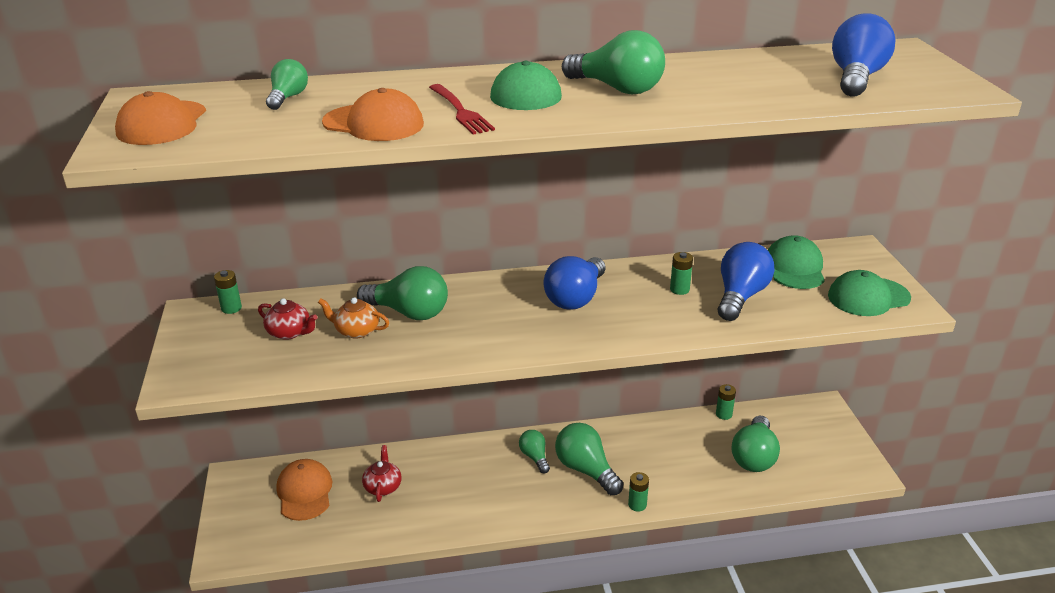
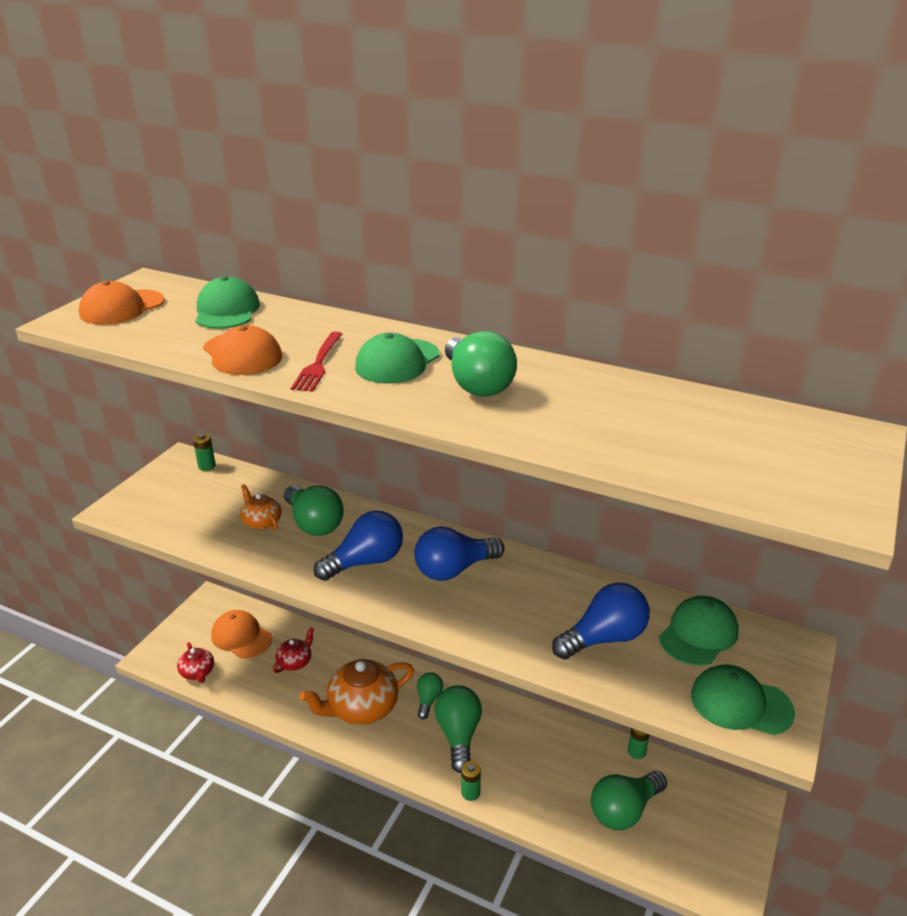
camera: 35 degrees right, 0 degrees up
(288, 98) = (227, 311): green light bulb -> green cap
(290, 332) = (219, 503): red teapot -> red teapot (197, 672)
(304, 492) = (241, 637): orange cap -> orange cap turned 75 degrees counterclockwise
(484, 491) = (361, 708): none -> orange teapot
(679, 289) = (554, 604): green battery -> none
(856, 78) = (734, 453): blue light bulb -> blue light bulb (365, 562)

